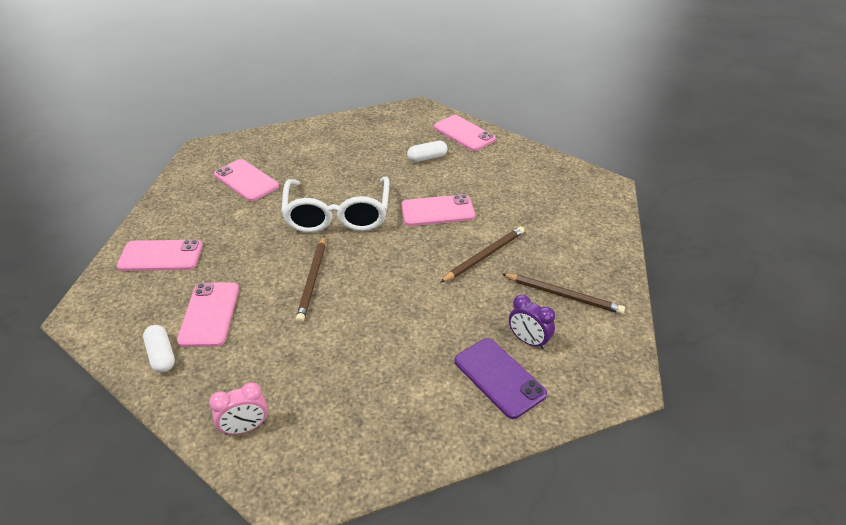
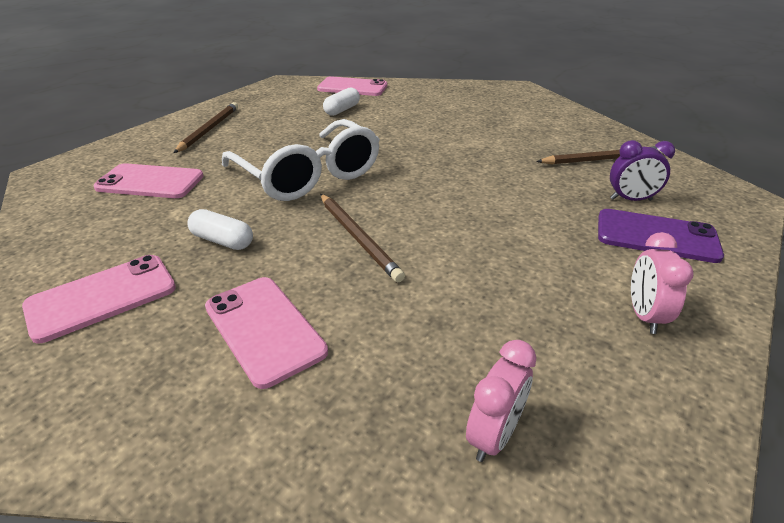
camera: 35 degrees left, 5 degrees down
(161, 355) = (246, 416): white capsule -> white capsule (222, 241)
(404, 420) = (644, 315): none -> pink clock
(437, 211) = (408, 141): pink phone -> none
(484, 256) = (498, 157): brown pencil -> brown pencil (209, 129)

